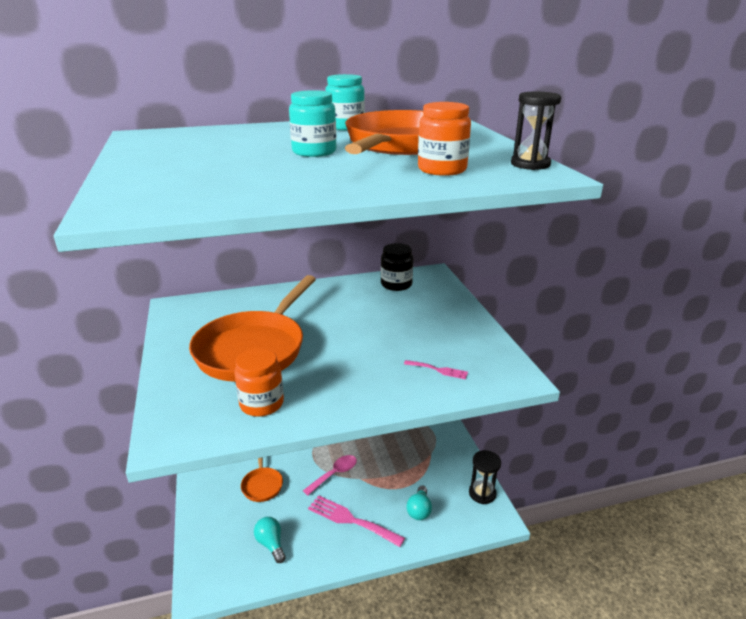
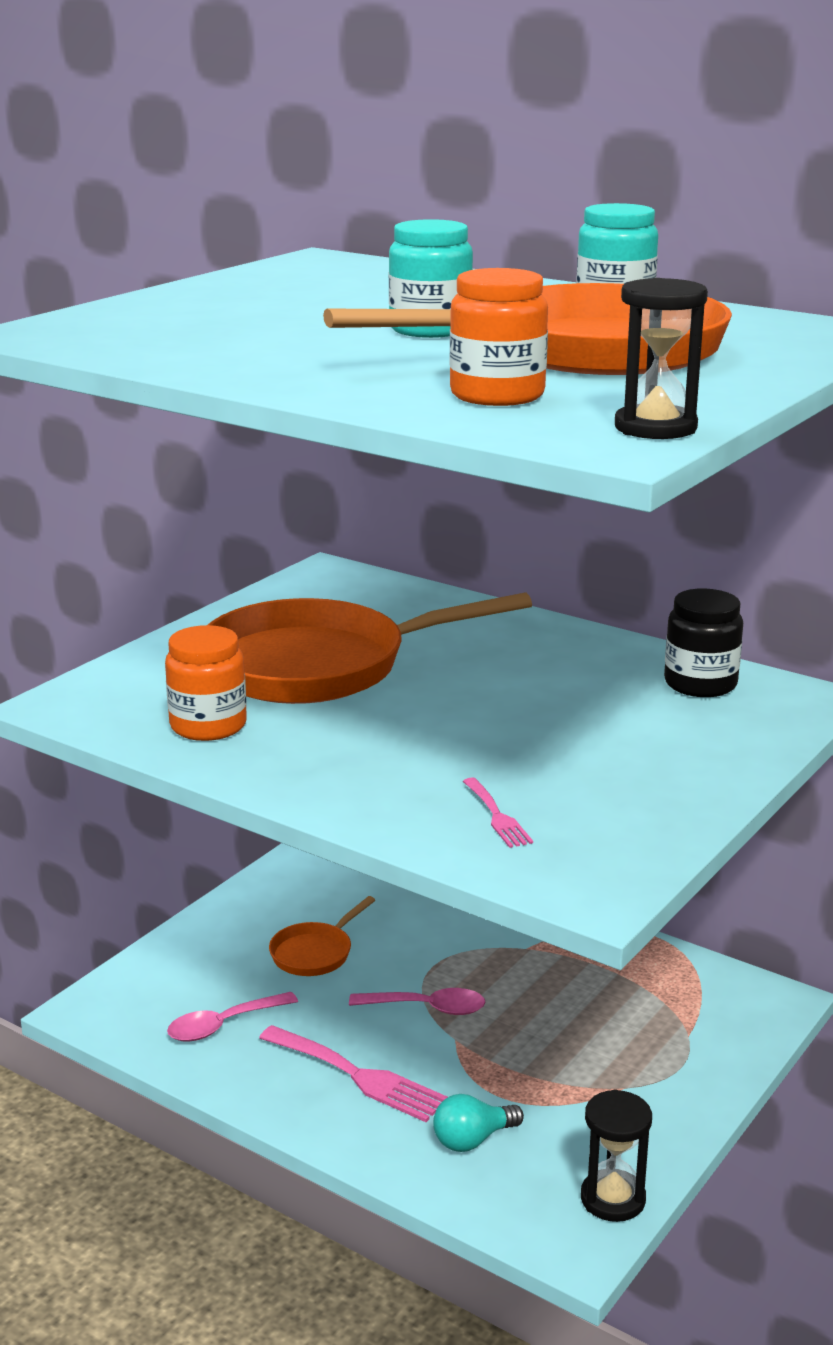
camera: 50 degrees right, 5 degrees down
(271, 544) = (223, 1025): turquoise light bulb -> pink spoon
(351, 520) = (358, 1076): pink fork -> pink fork turned 135 degrees clockwise

